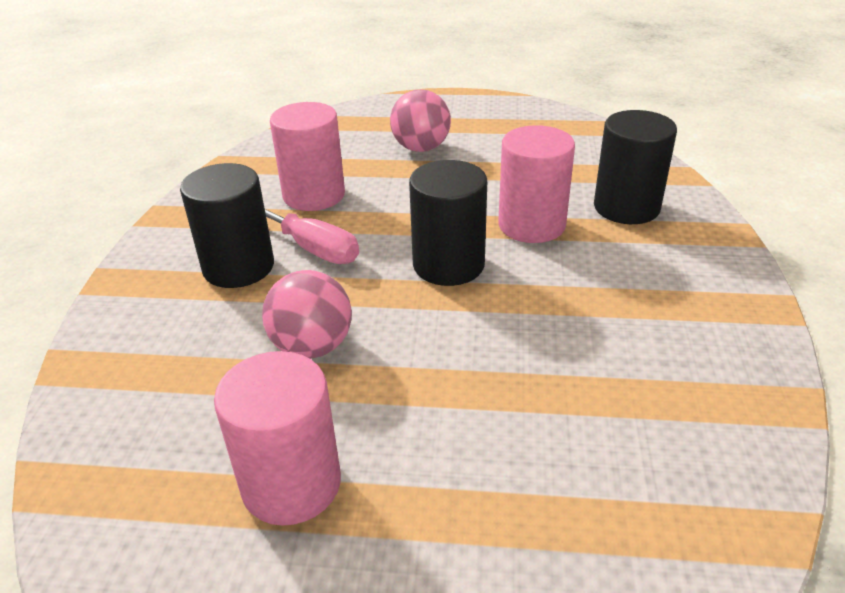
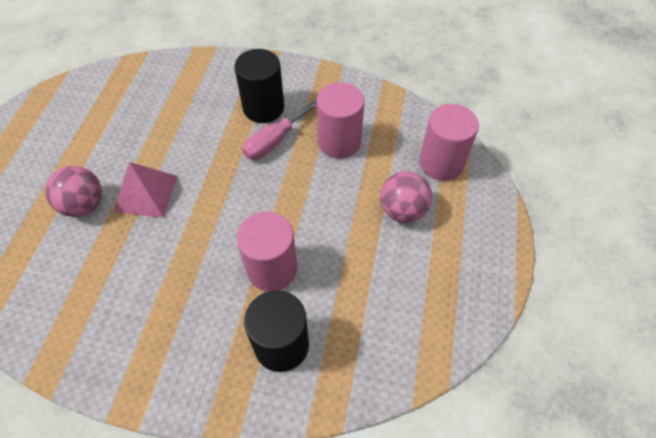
camera: 95 degrees right, 20 degrees up
(291, 484) = (96, 135): pink cylinder -> pink cylinder (441, 163)
(312, 347) = (182, 142): pink ball -> pink ball (84, 205)
(434, 368) = (146, 193): none -> pink pyramid
(448, 265) = (237, 210): black cylinder -> none

